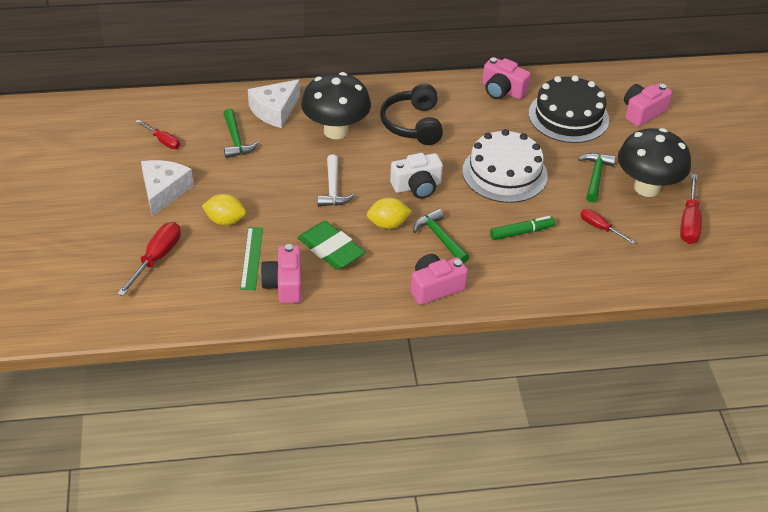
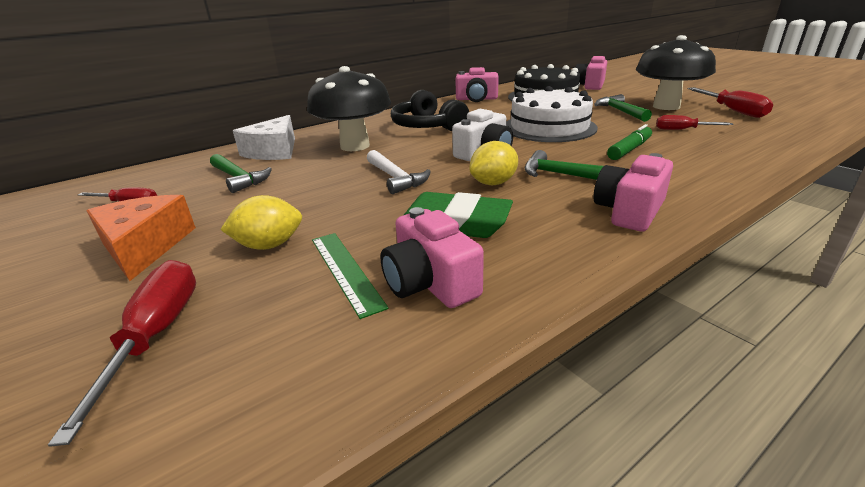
camera: 25 degrees left, 15 degrees down
(164, 191) = (145, 247): white cheese -> orange cheese

